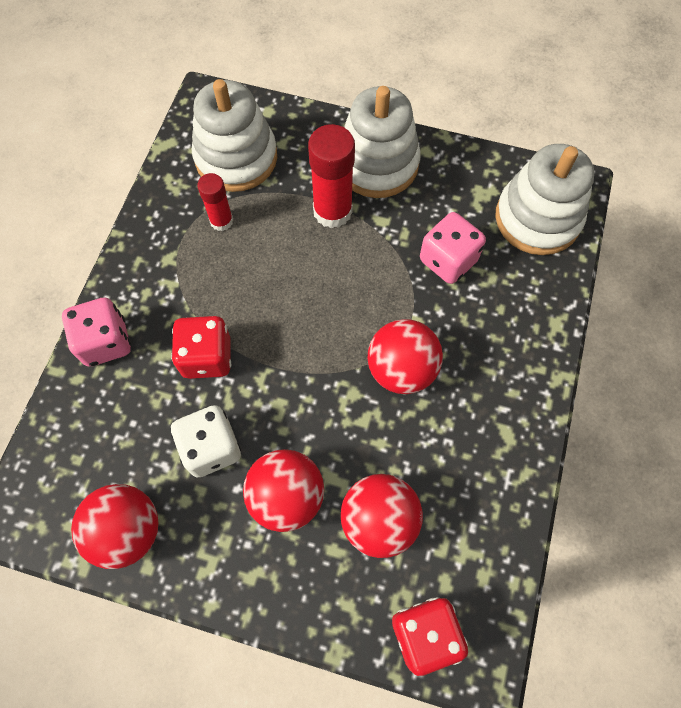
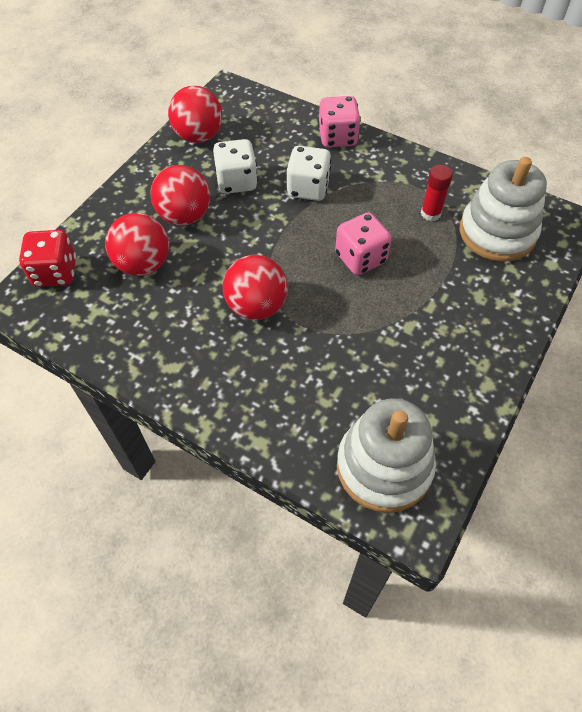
camera: 105 degrees right, 10 degrees down
(207, 357) = (308, 188): red dice -> white dice
(332, 211) = (426, 291): red glue stick -> none
(377, 164) = (476, 337): white stacking toy -> none
(448, 260) = (353, 369): pink dice -> pink dice (360, 258)

